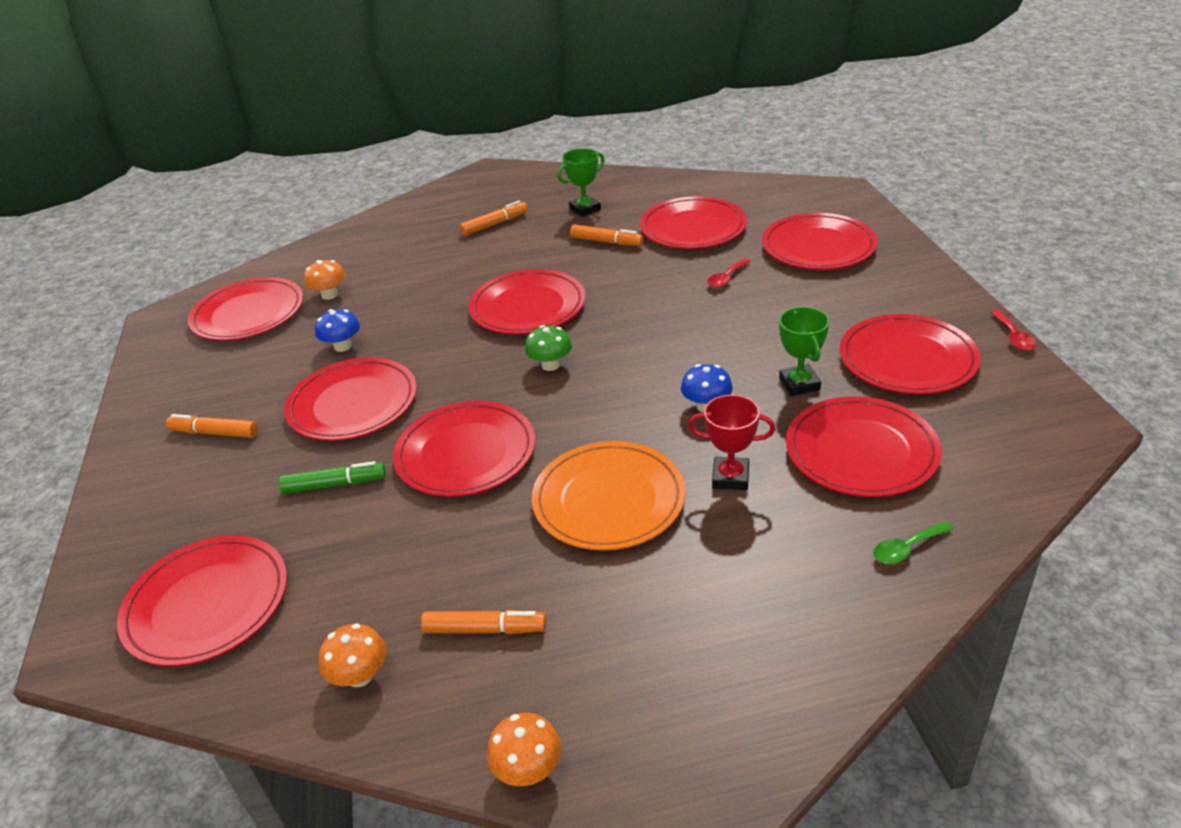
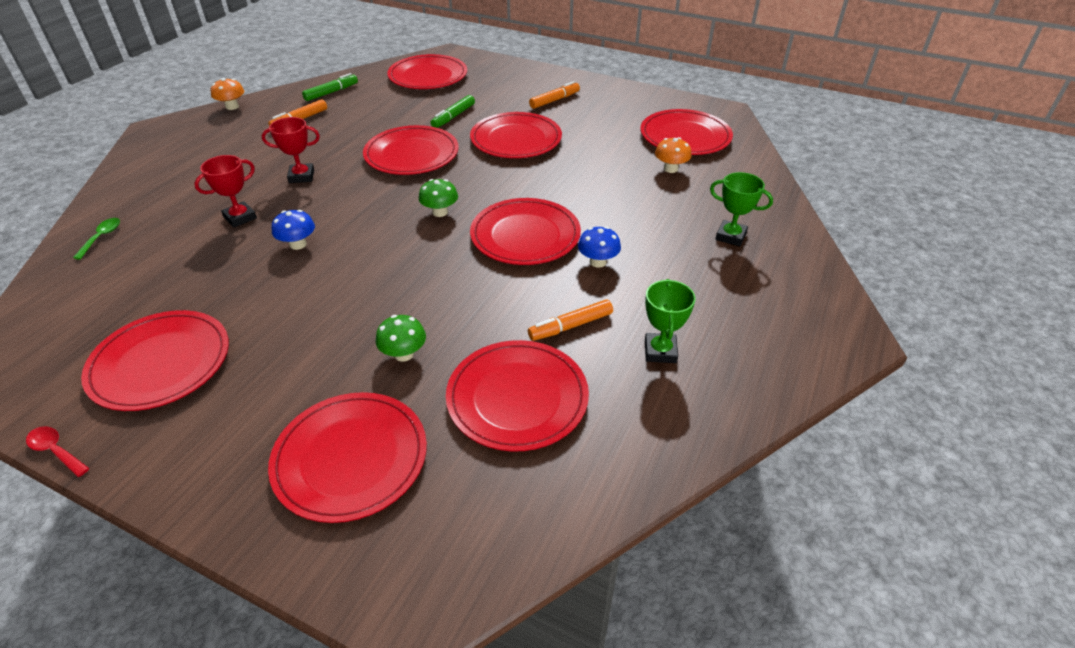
camera: 125 degrees right, 5 degrees up
(342, 346) = (587, 154): blue mushroom -> blue mushroom (598, 262)
(360, 676) = (331, 92): orange mushroom -> green marker
(495, 224) = (698, 282): orange marker -> none
(608, 500) = (301, 176): orange plate -> red trophy
(726, 278) = (404, 354): red spoon -> green mushroom
(799, 384) = (242, 293): green trophy -> green trophy (730, 236)
(861, 451) = (161, 272): red plate -> none

